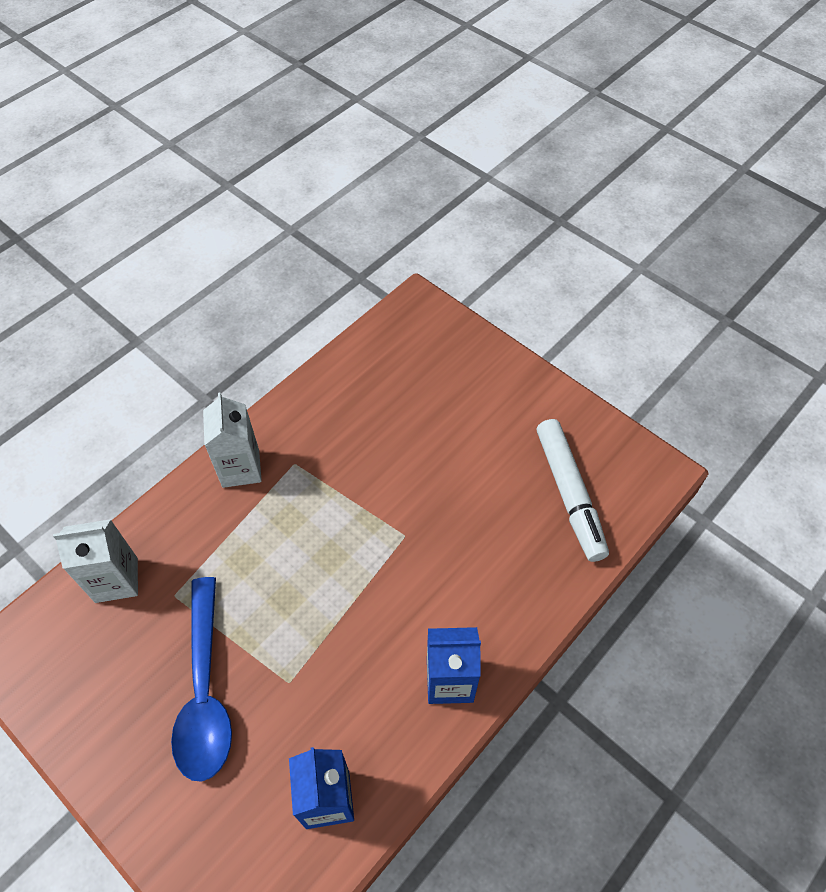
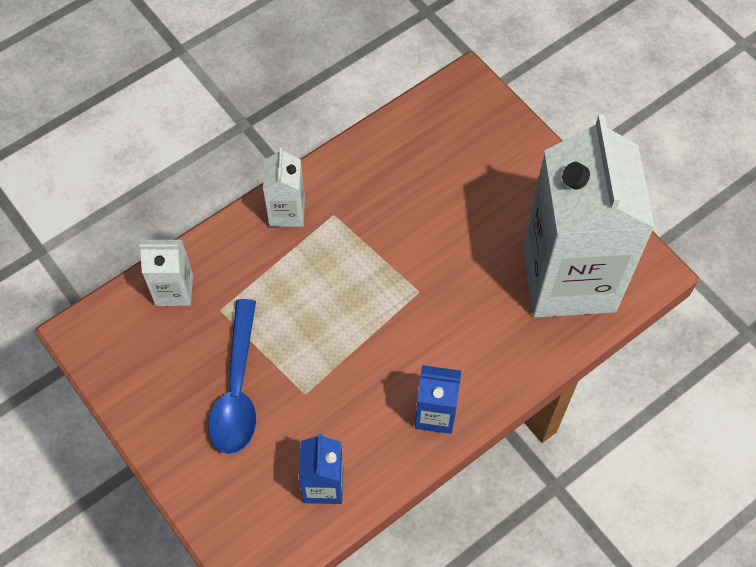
camera: 10 degrees right, 5 degrees up
(569, 493) = (568, 278): white marker -> white carton

